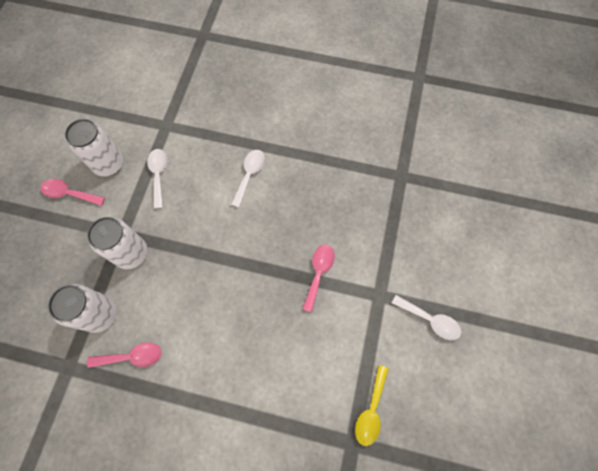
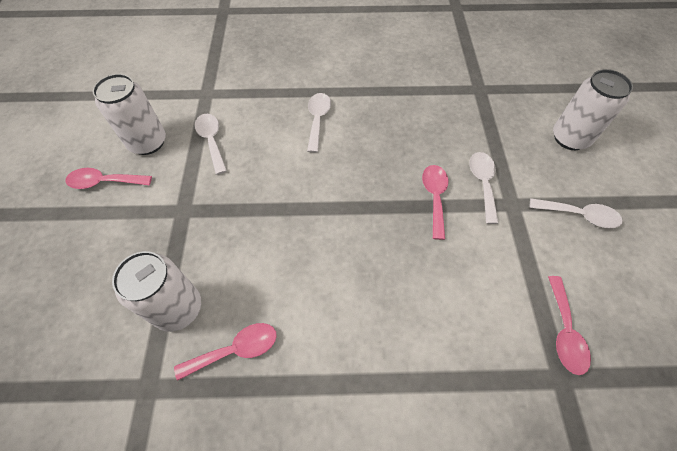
camera: 15 degrees left, 10 degrees down
(131, 253) = (201, 228): white can -> white can (570, 138)
(363, 270) = (482, 183): none -> white spoon
(371, 410) = (564, 332): yellow spoon -> pink spoon

